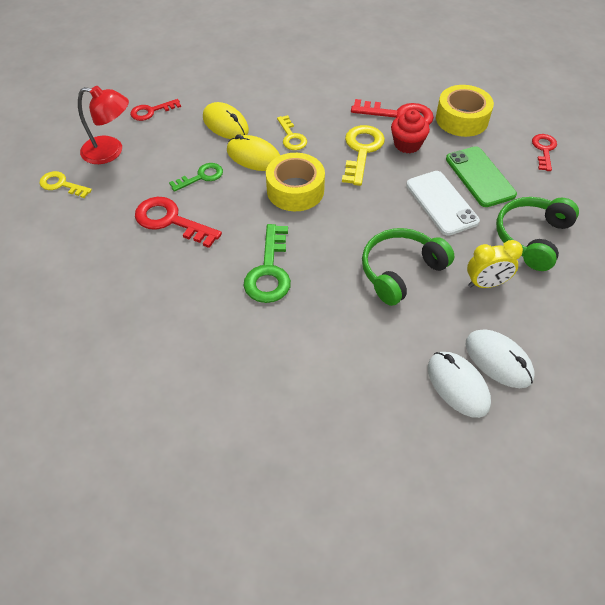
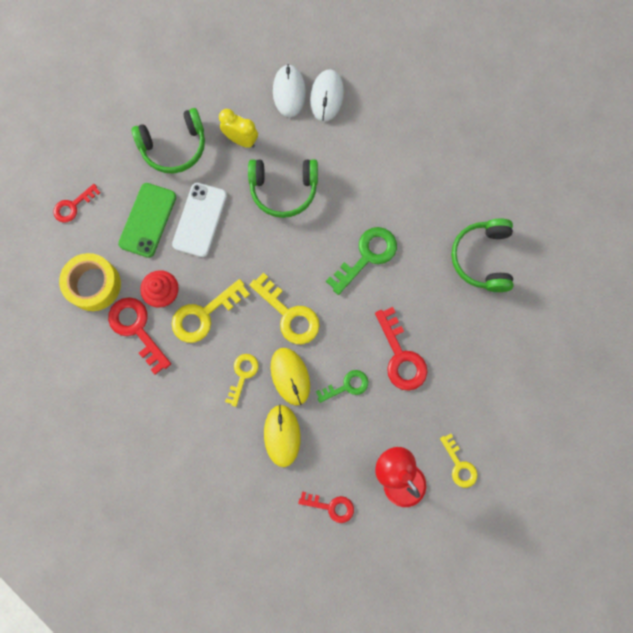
camera: 140 degrees left, 25 degrees up
(149, 345) = (482, 258): none -> green headphones
(201, 177) = (347, 386): green key -> green key turned 150 degrees clockwise
(295, 190) = (289, 314): yellow tape -> yellow key

